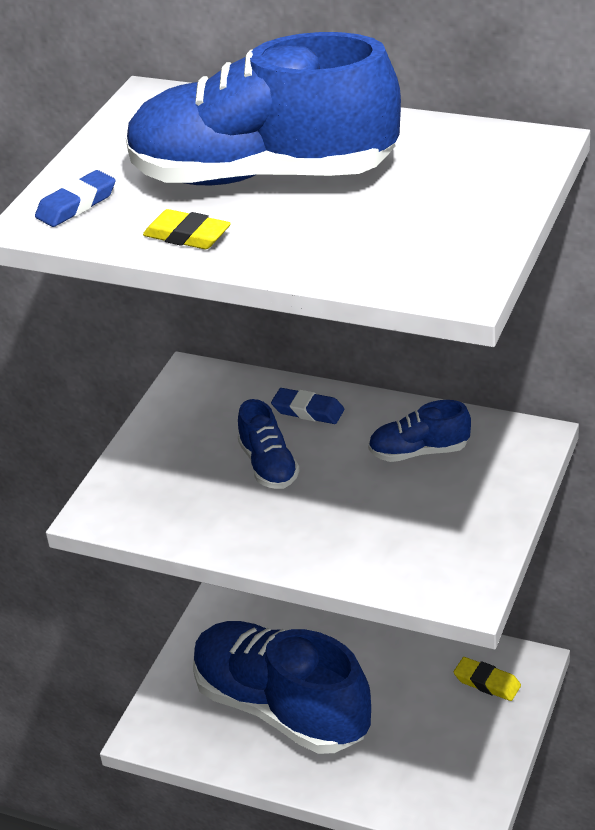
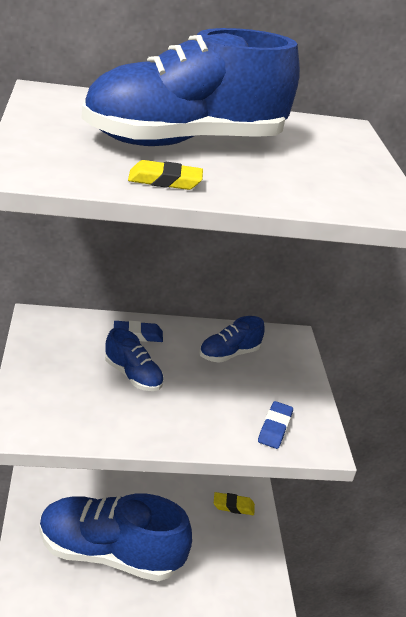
camera: 35 degrees left, 5 degrees down
(76, 205) = (49, 160): blue eraser -> blue eraser (274, 428)

